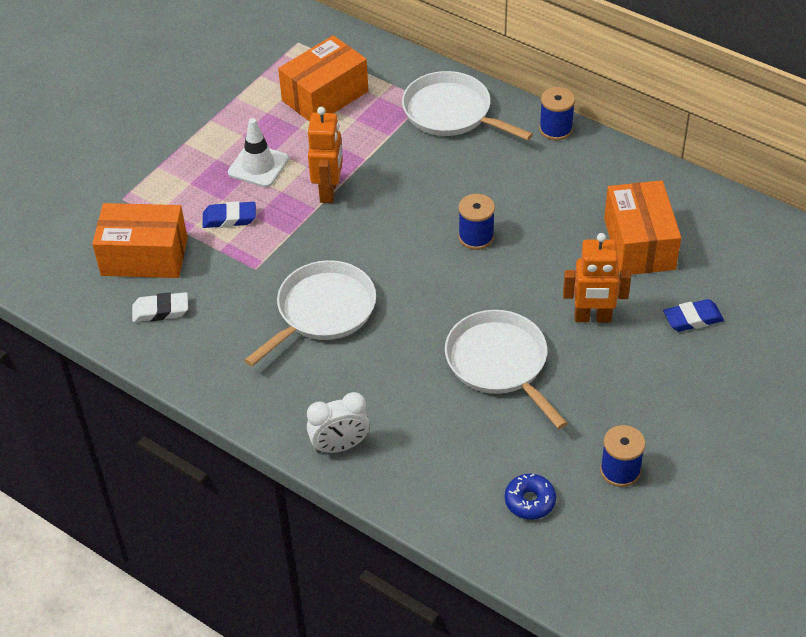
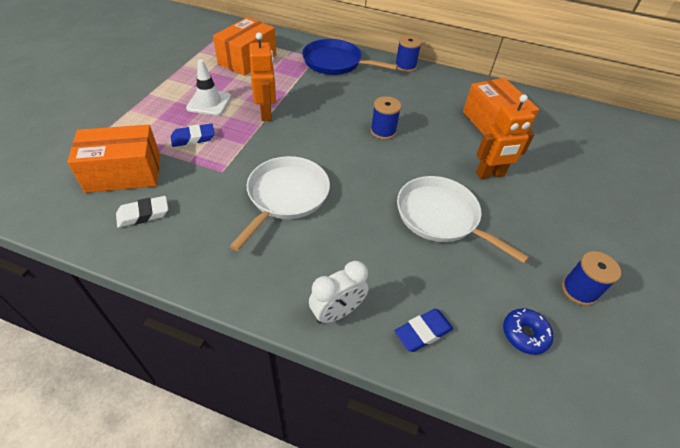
camera: 20 degrees left, 0 degrees up
(451, 112) = (335, 62): white pan -> blue pan
(693, 319) = (556, 166): blue eraser -> blue eraser (423, 332)

